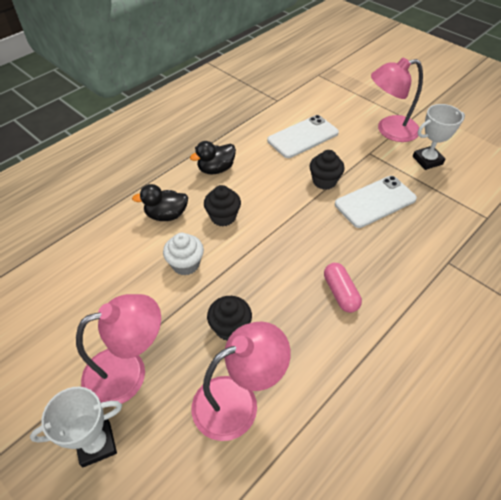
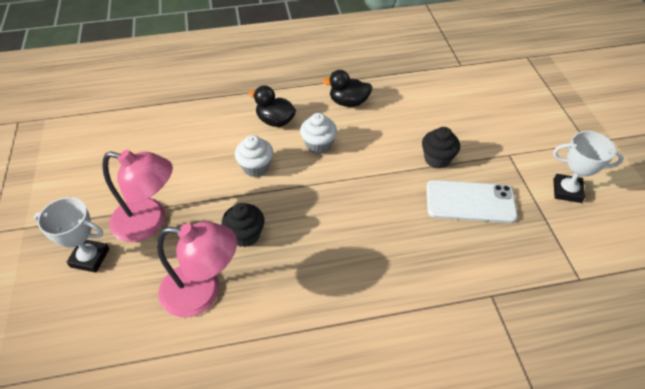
camera: 35 degrees right, 0 degrees up
(223, 217) = (318, 145): black cupcake -> white cupcake
(303, 137) = (454, 109): white phone -> none
(340, 293) = (360, 261): pink capsule -> none
(389, 130) = (553, 143): pink lamp -> none

